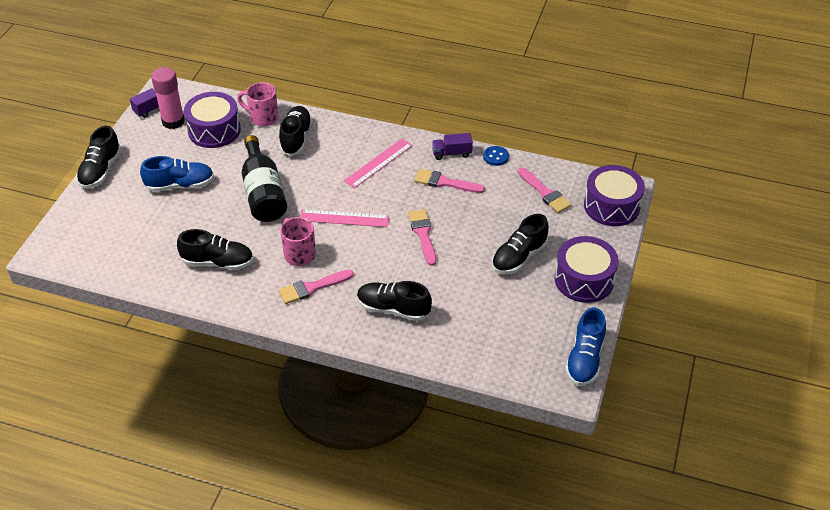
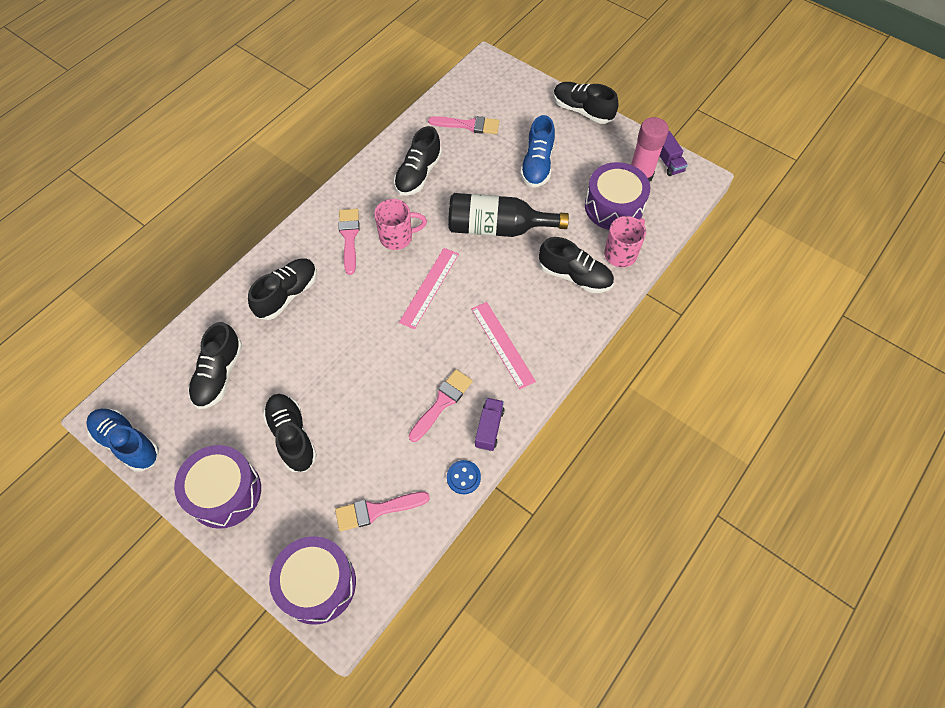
camera: 110 degrees right, 15 degrees up
(423, 234) = (372, 353): pink brush -> pink brush (468, 125)
(493, 324) = (219, 375): none -> black shoe

